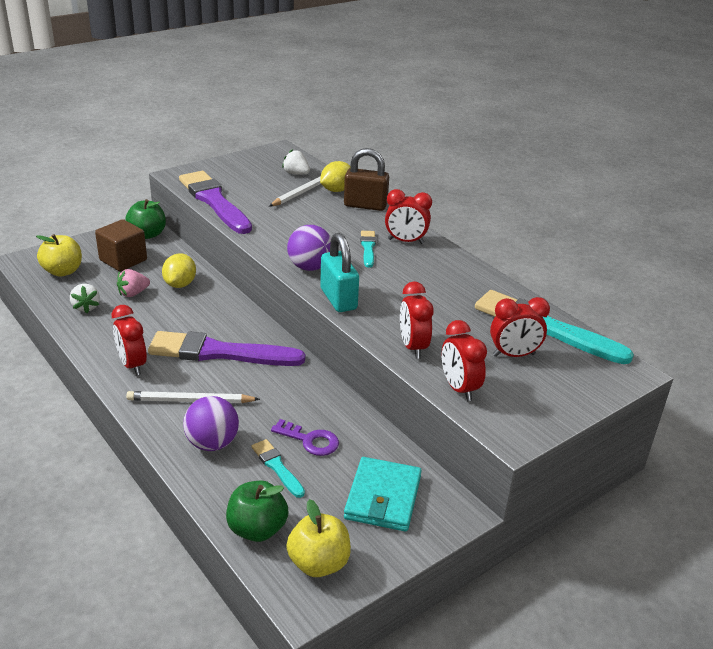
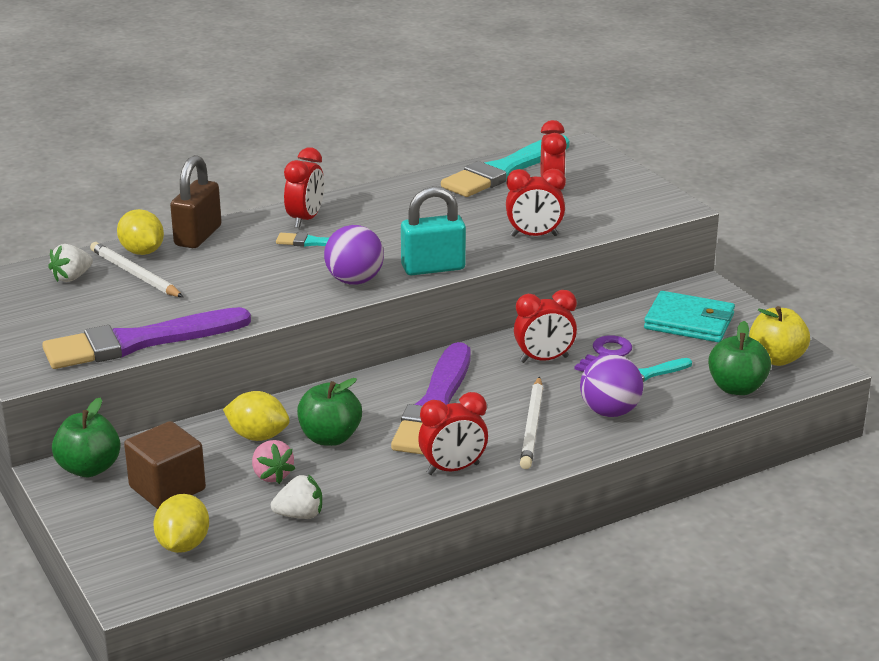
camera: 80 degrees left, 5 degrees down
(63, 271) = (183, 545): yellow apple -> yellow lemon
(177, 311) = (330, 438): none -> green apple
(459, 388) = (605, 221): red clock -> red clock (544, 359)

